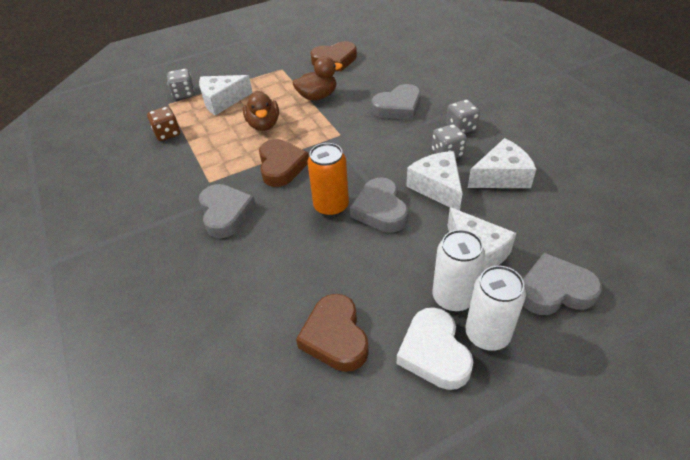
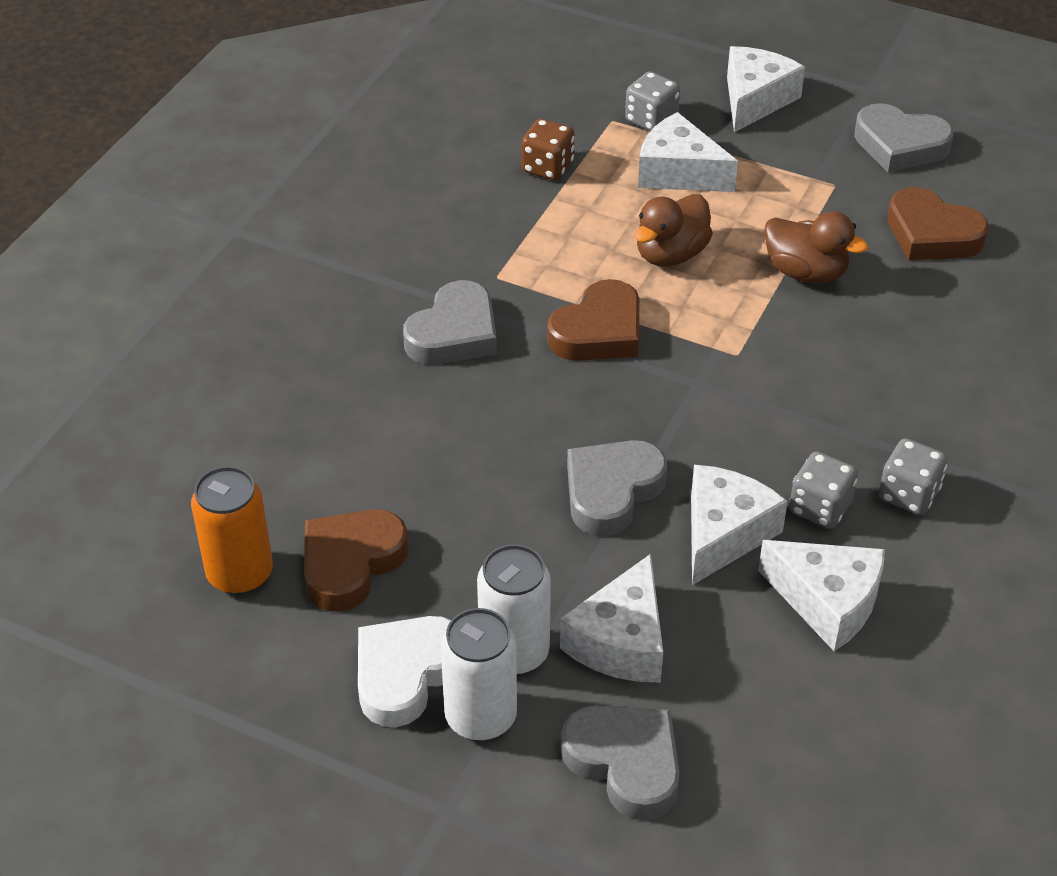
camera: 50 degrees right, 0 degrees up
(212, 65) = (755, 100): none -> white cheese
(331, 206) = (568, 433): orange can -> orange can (240, 573)
(398, 107) = (881, 386): grey heart -> grey heart (900, 145)

